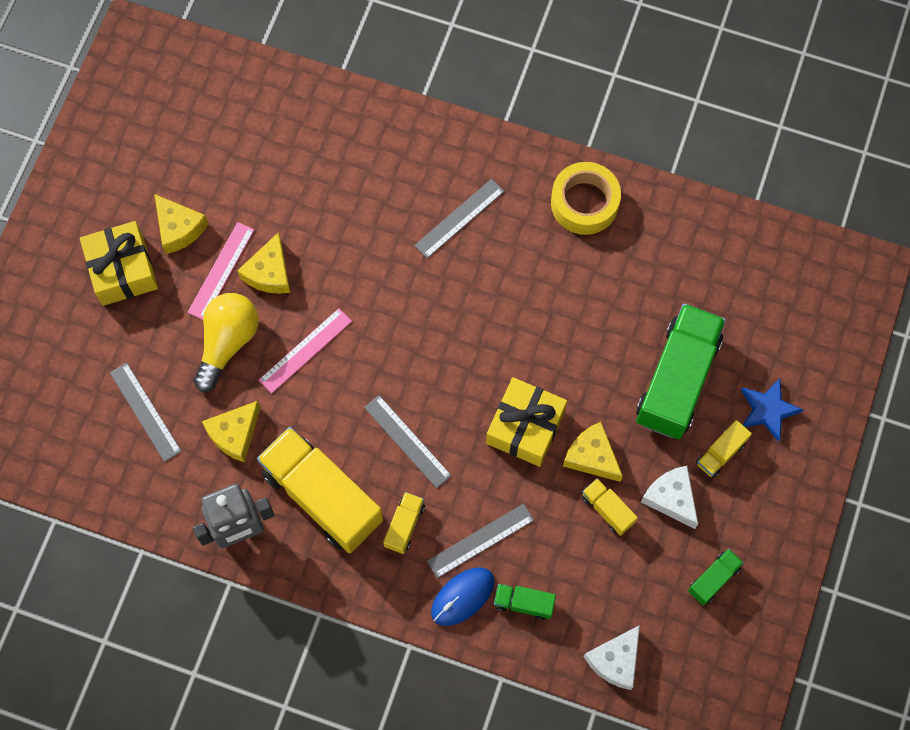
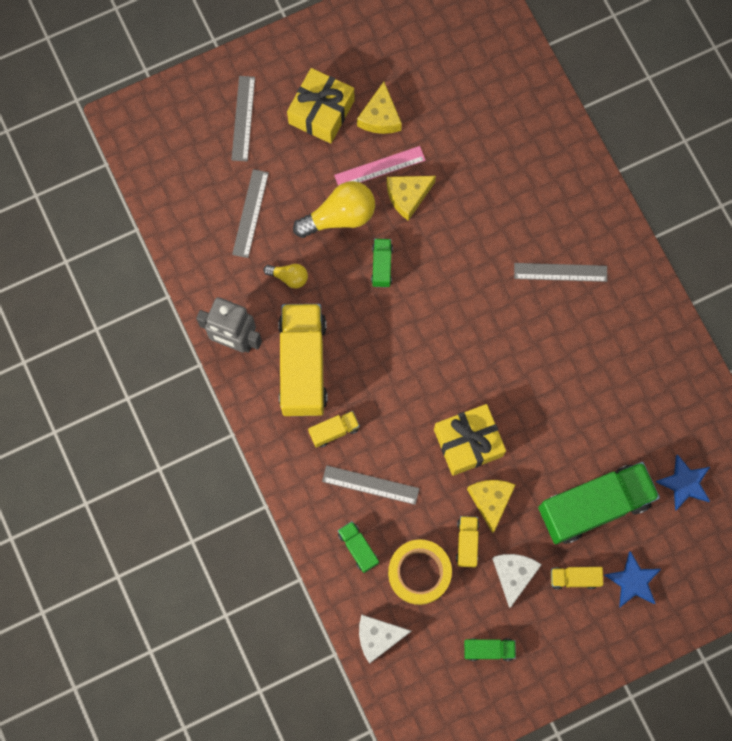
camera: 45 degrees right, 5 degrees up
(234, 434) = (289, 277): yellow cheese -> yellow light bulb
(305, 350) = (381, 266): pink ruler -> green truck
(407, 441) = (387, 381): grey ruler -> grey ruler (243, 118)
(462, 596) = (325, 507): blue mouse -> none
(584, 203) = (651, 337): yellow tape -> yellow tape (419, 573)
(727, 293) = (684, 483): none -> blue star

